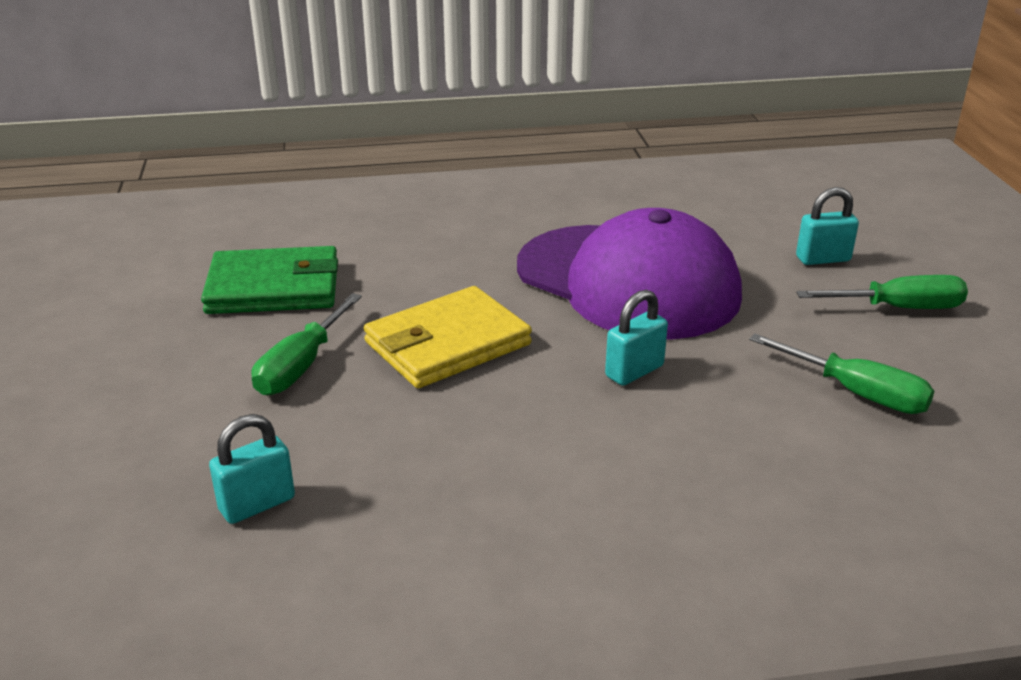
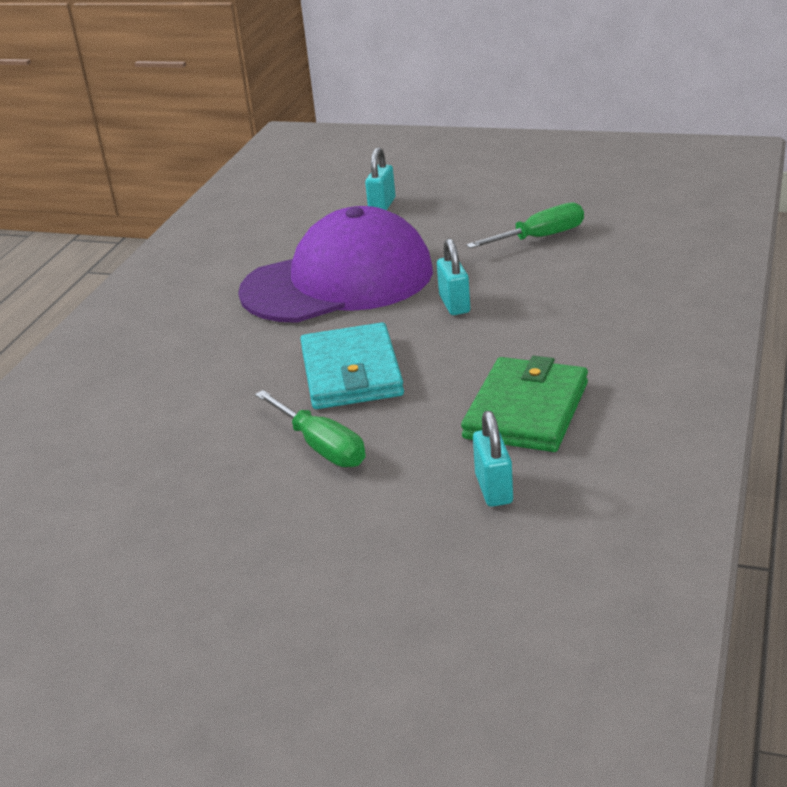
camera: 60 degrees left, 0 degrees up
(274, 287) = (175, 447): green wallet -> green wallet (526, 410)
(447, 344) = (351, 372): yellow wallet -> turquoise wallet
(897, 308) = (463, 199): green screwdriver -> none

